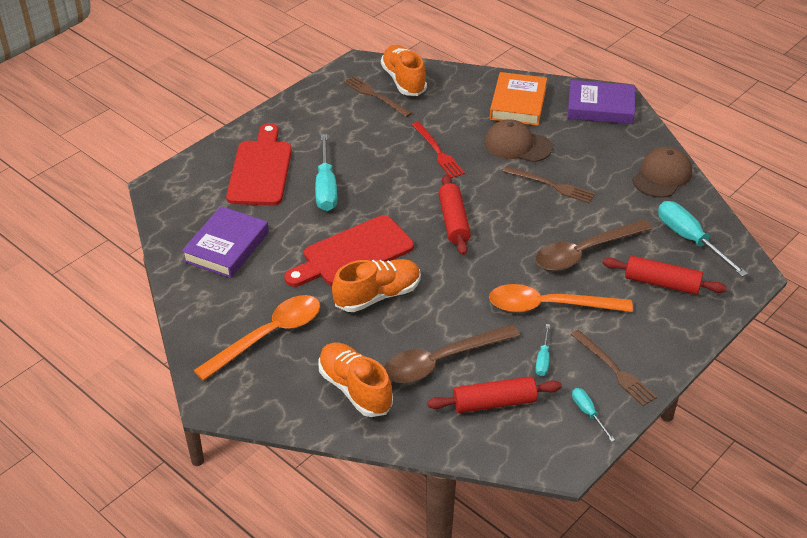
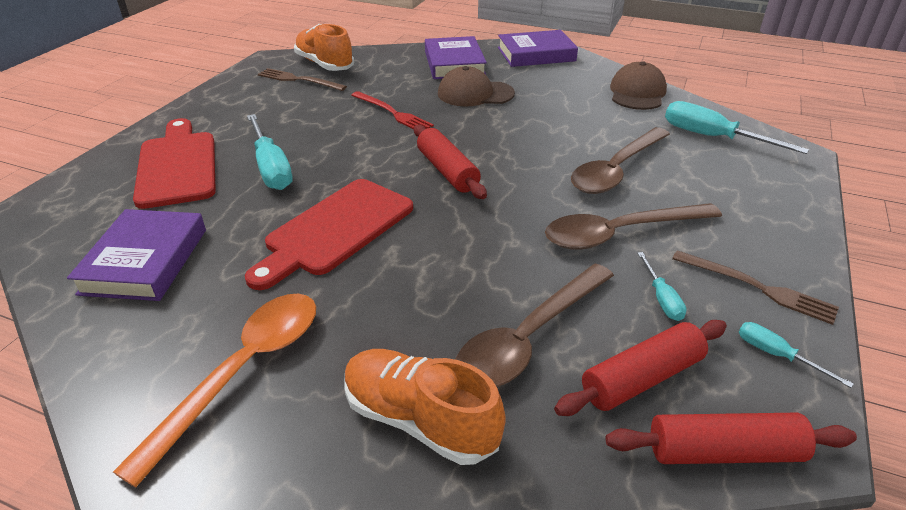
camera: 20 degrees left, 5 degrees down
(377, 296) = (392, 273): orange shoe -> none
(518, 103) = (454, 63): orange book -> purple book
(549, 306) = (620, 233): orange spoon -> brown spoon
(551, 185) = (534, 119): brown fork -> none
(662, 283) = (723, 182): red rolling pin -> red rolling pin (724, 452)

